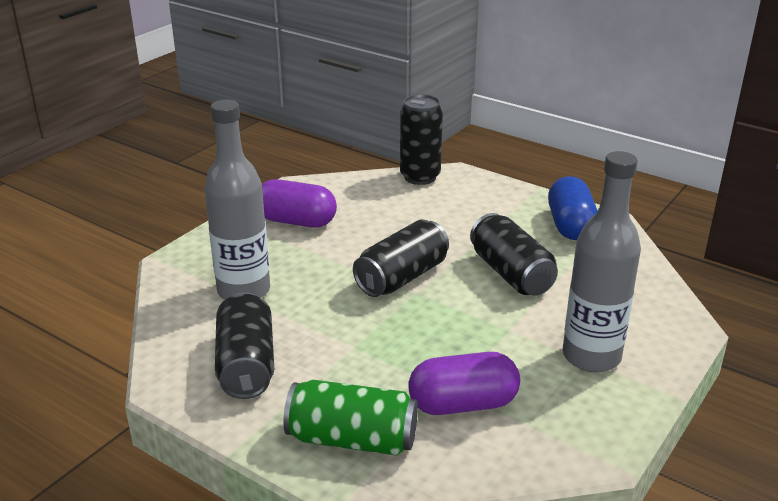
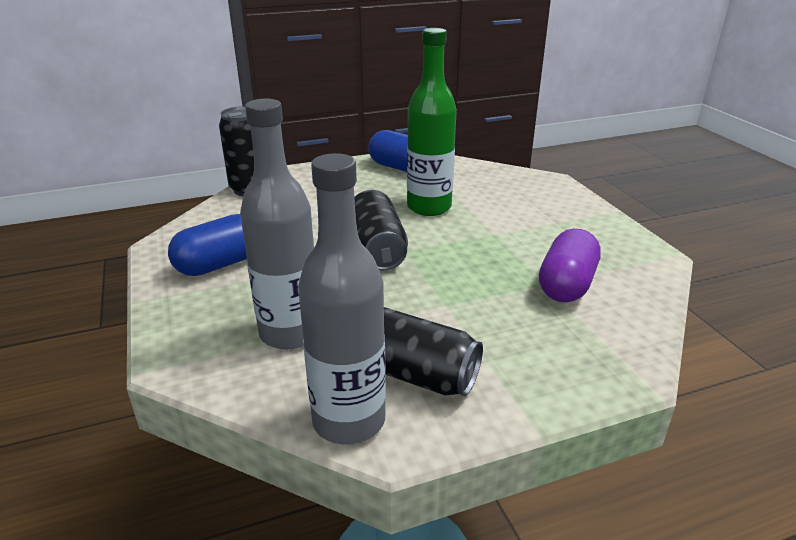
camera: 55 degrees left, 0 degrees up
(296, 221) = (220, 264): purple capsule -> blue capsule
(352, 439) = (571, 352): green can -> none
(511, 273) = (429, 207): black can -> green bottle
(591, 356) = (554, 219): grey bottle -> grey bottle (349, 420)

